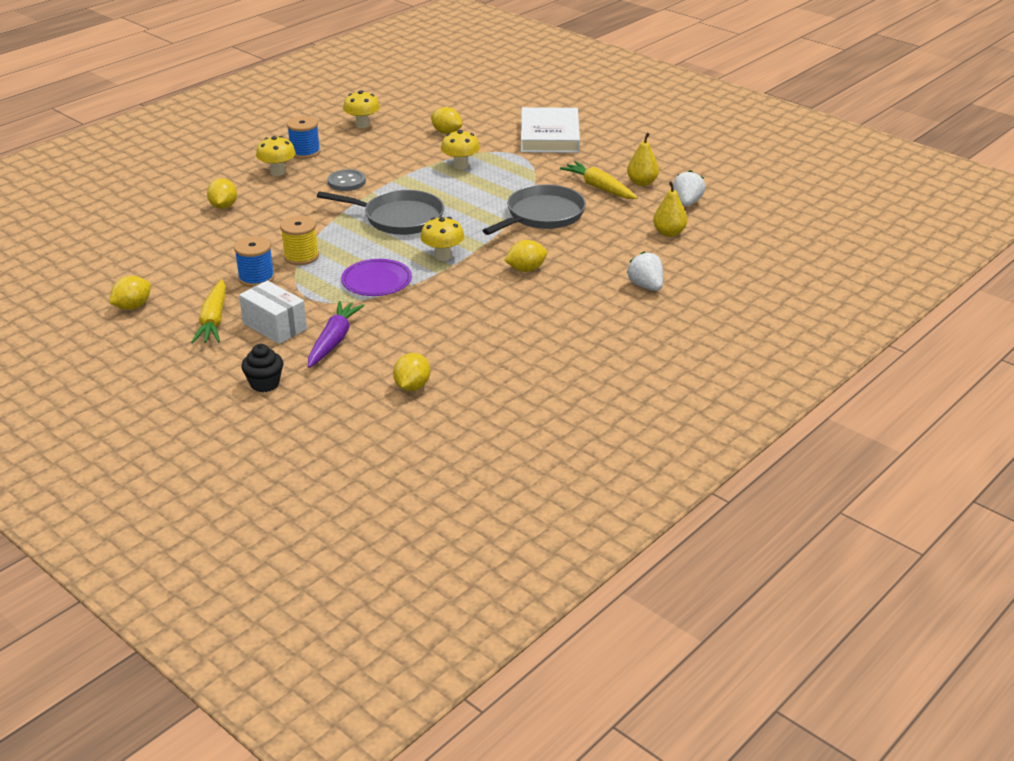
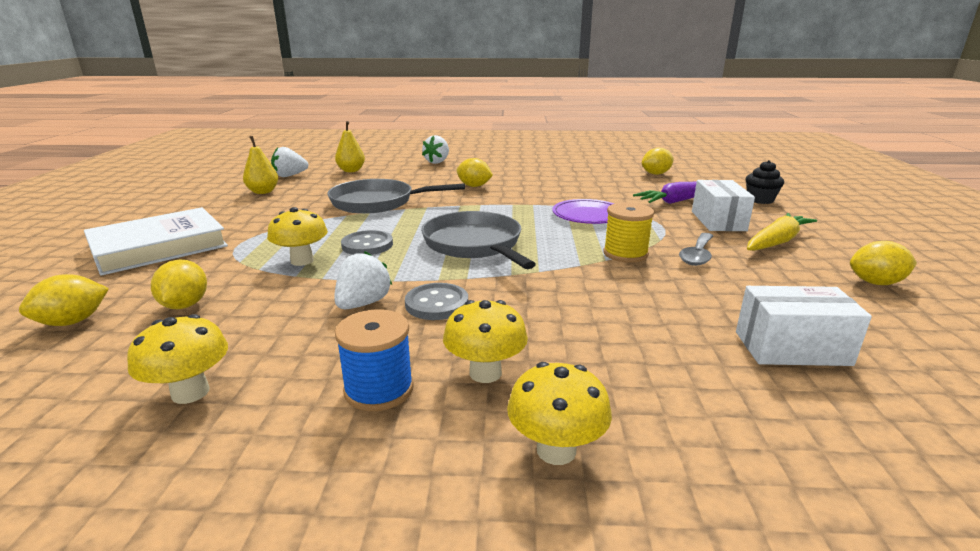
camera: 130 degrees left, 10 degrees down
(164, 238) = (792, 348): none -> white box
(223, 206) = (649, 354): yellow lemon -> yellow lemon (73, 322)
(256, 278) = (697, 255): blue spool -> grey spoon
(378, 167) = (363, 304): none -> white strawberry
(443, 256) = (506, 210): yellow mushroom -> yellow mushroom (556, 450)
(455, 188) = (367, 245): none -> grey button
(599, 188) = (291, 200): yellow carrot -> none

